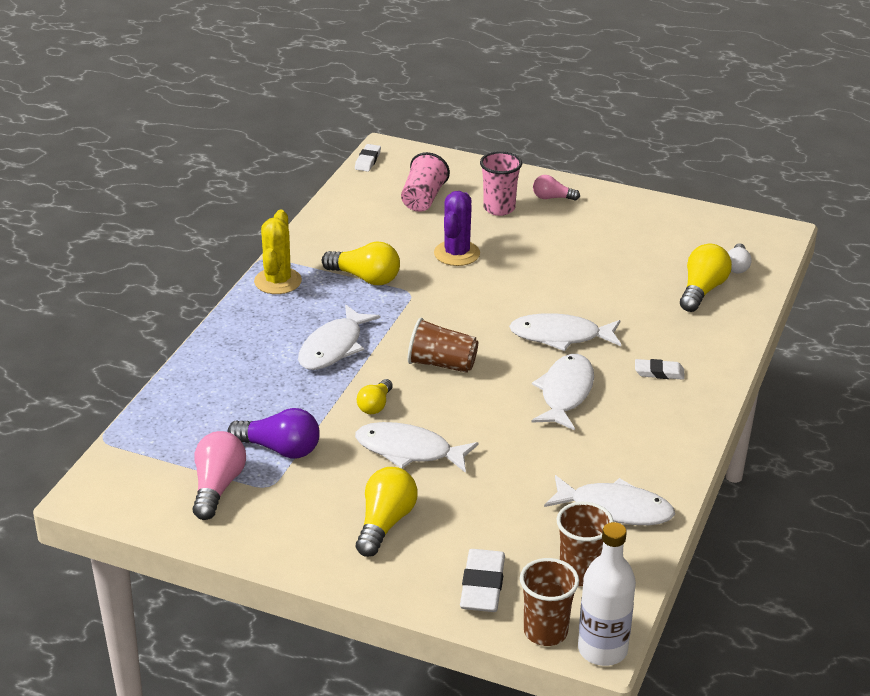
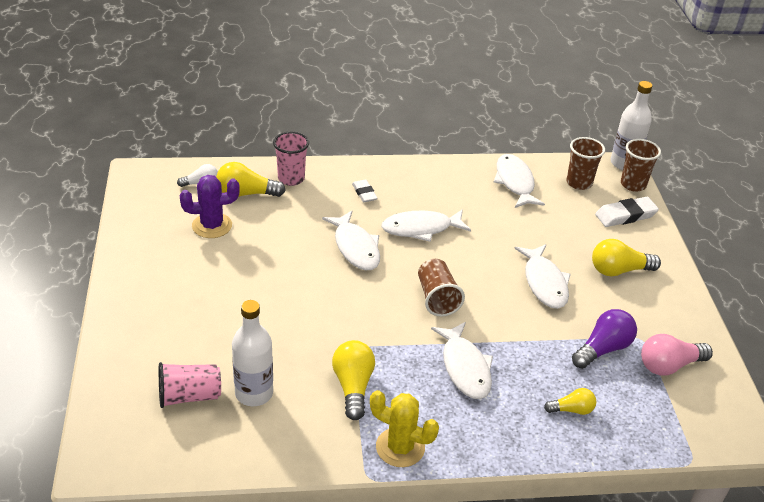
camera: 120 degrees left, 5 degrees up
(278, 281) = (400, 447): yellow cactus -> yellow cactus turned 45 degrees clockwise
(280, 449) = (603, 349): purple light bulb -> purple light bulb turned 60 degrees clockwise
(334, 347) = (465, 368): white fish -> white fish turned 75 degrees clockwise
(367, 160) = (128, 472): white eraser -> none
(375, 405) = (513, 317): yellow light bulb -> yellow light bulb (572, 410)
(400, 228) = (254, 393): none -> white bottle
(457, 253) = (275, 340): purple cactus -> purple cactus (212, 225)
(499, 208) = (180, 336): pink cup -> pink cup (291, 178)
(552, 198) = (142, 307): pink light bulb -> none

